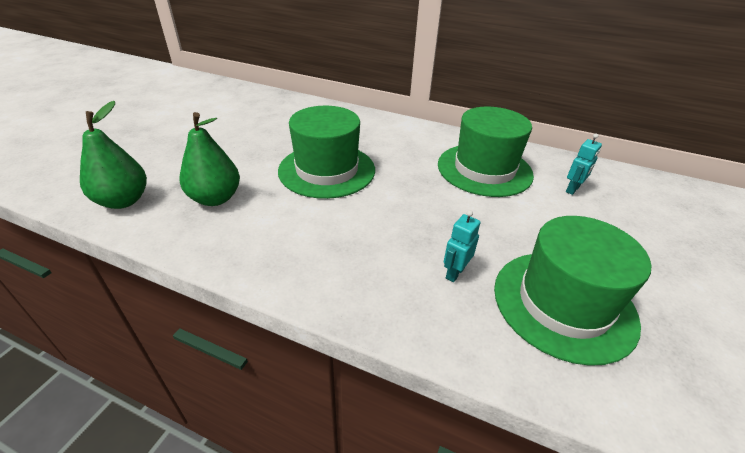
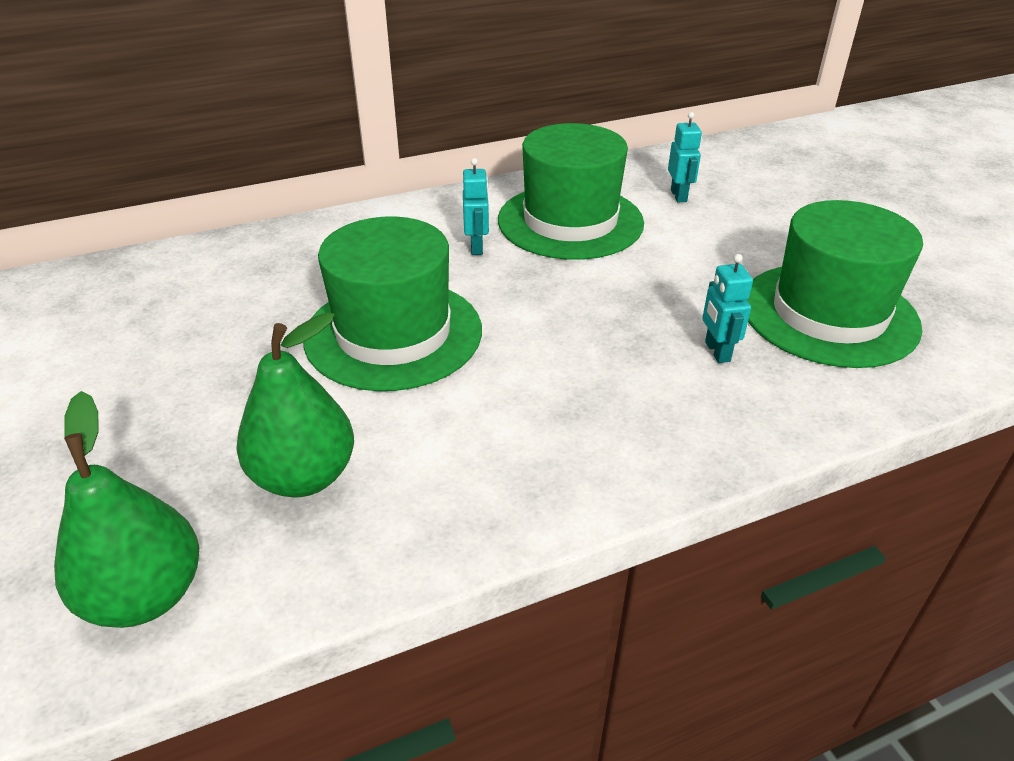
camera: 45 degrees left, 0 degrees up
(419, 157) = (477, 247): none -> turquoise robot

